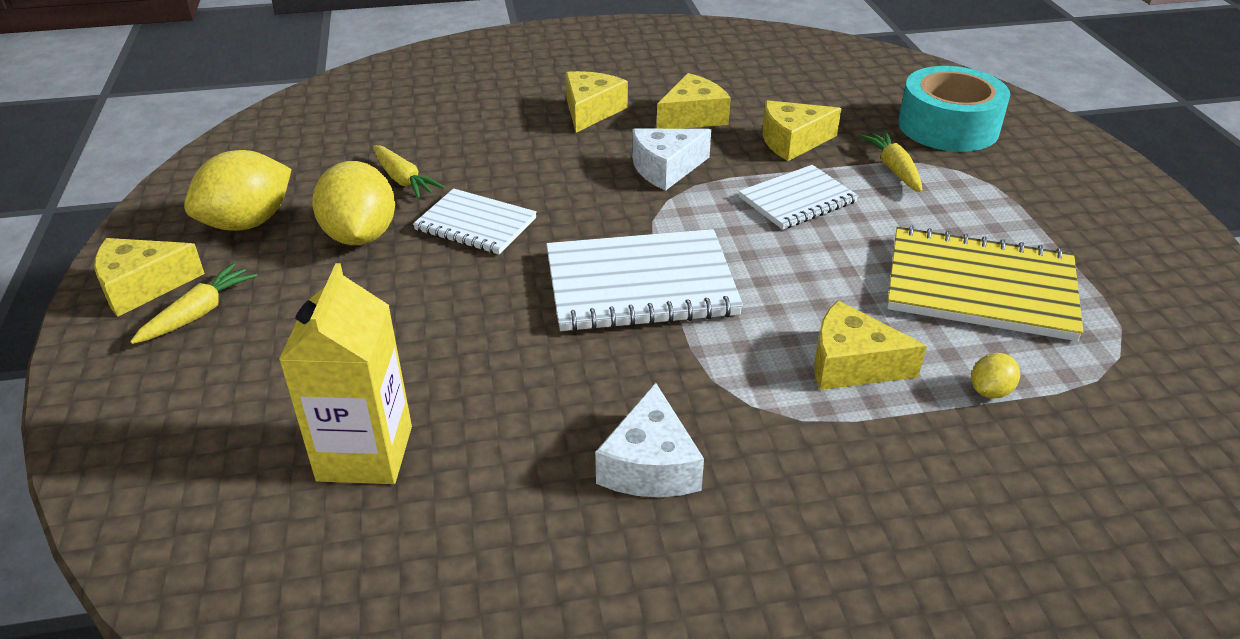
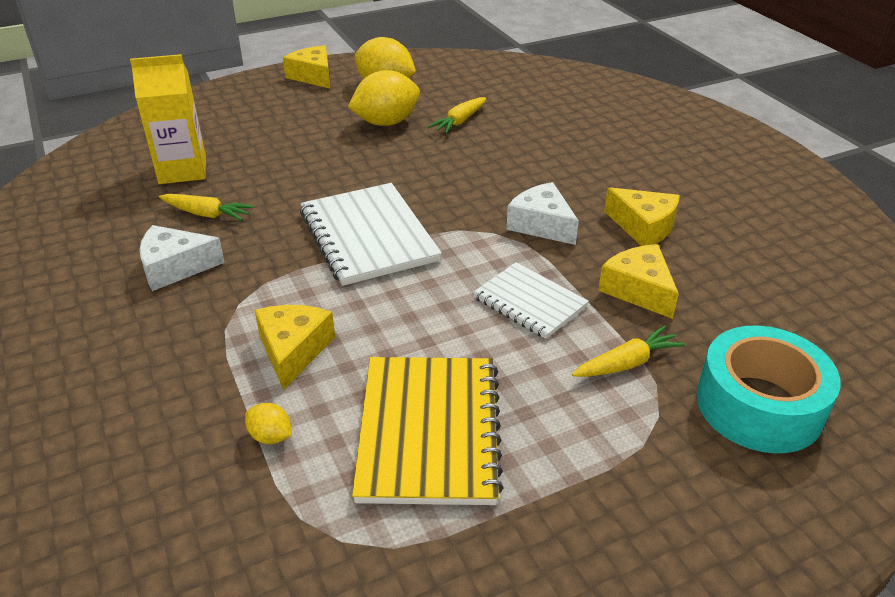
camera: 75 degrees right, 0 degrees up
(199, 313) = (293, 96): yellow carrot -> yellow carrot (207, 214)
(475, 224) = (417, 158): white notebook -> none
(591, 111) = (613, 175): yellow cheese -> none

